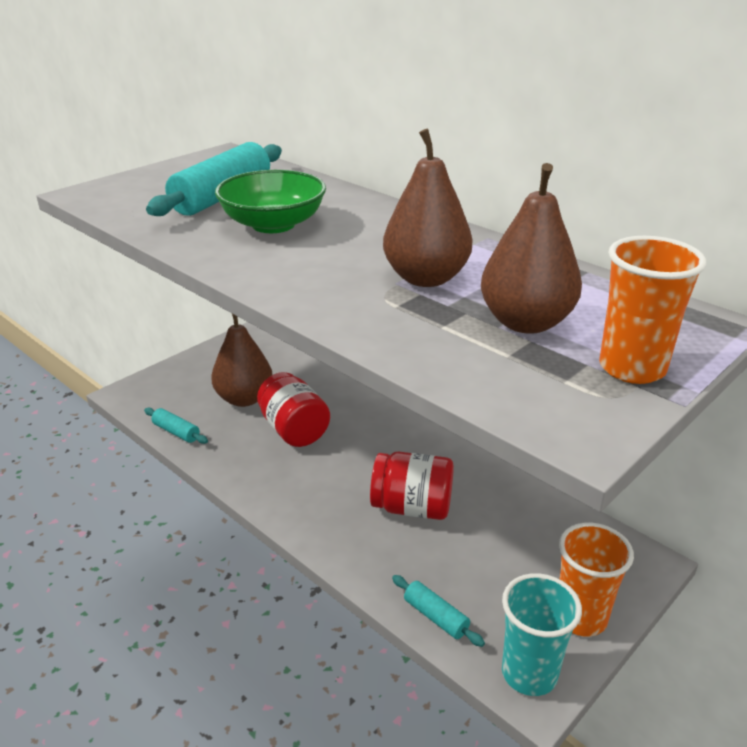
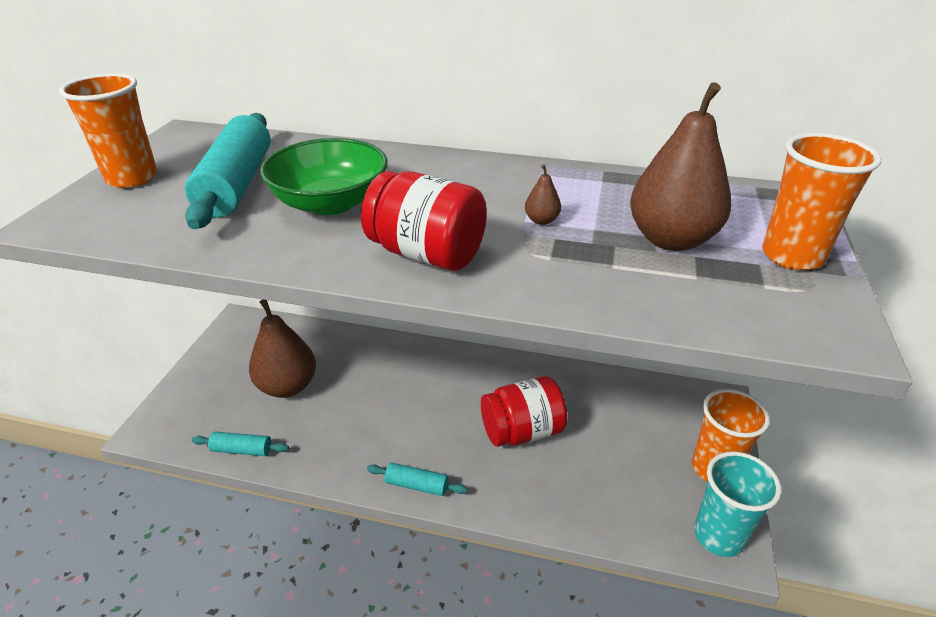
camera: 30 degrees left, 5 degrees up
(159, 177) = (132, 178): none -> orange cup
(294, 430) = (362, 400): red jar -> red jar (427, 254)
(426, 278) = (541, 220): brown pear -> brown pear, size x0.40
(435, 617) = (617, 523): turquoise rolling pin -> turquoise rolling pin (417, 485)

